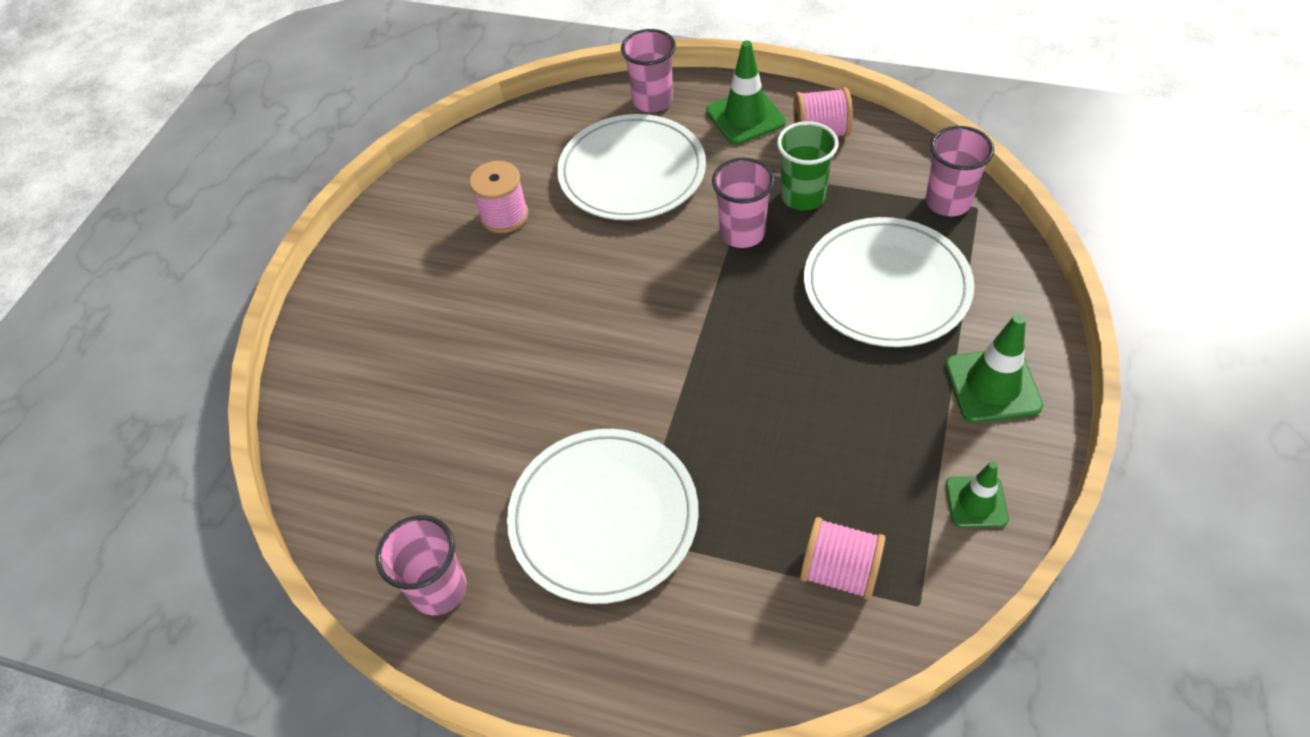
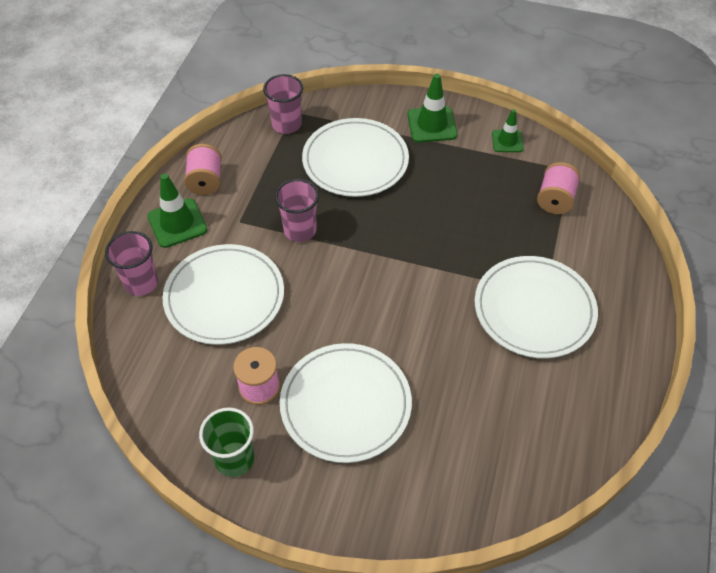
camera: 95 degrees left, 0 degrees up
(439, 589) = (596, 400): pink cup -> none
(471, 295) = (345, 404): none -> white plate
(803, 196) = (269, 195): green cup -> green cup (234, 459)

